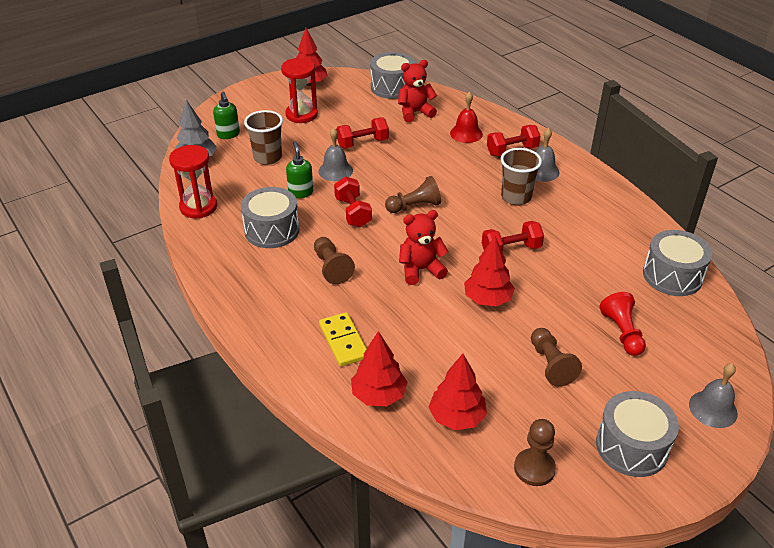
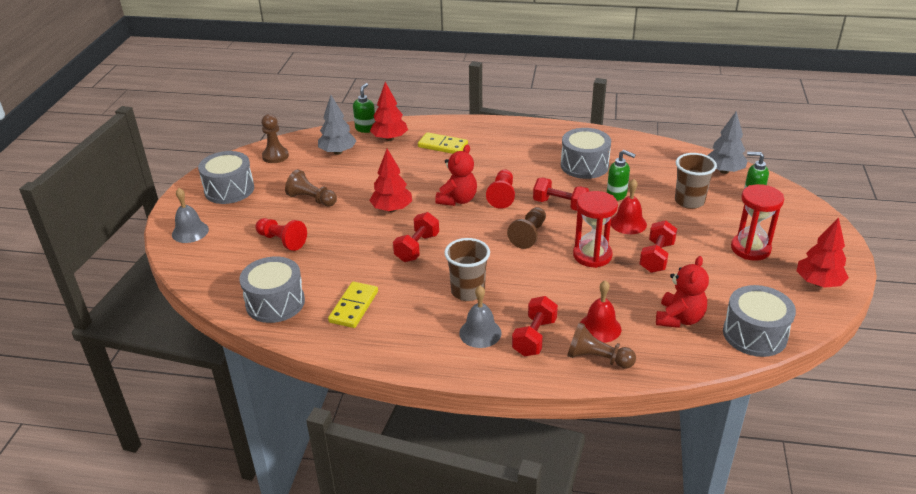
camera: 135 degrees right, 5 degrees down
(198, 207) = (652, 150): red hourglass -> red hourglass (592, 255)
(331, 267) = (511, 170): brown pawn -> brown pawn (597, 358)
(335, 171) = (628, 223): grey bell -> red bell
(380, 249) = (502, 196): none -> red pawn
(383, 435) = (365, 129): none -> green soap dispenser
(457, 417) = (338, 152): red tree -> grey tree
(611, 236) = (354, 307): none -> yellow domino

